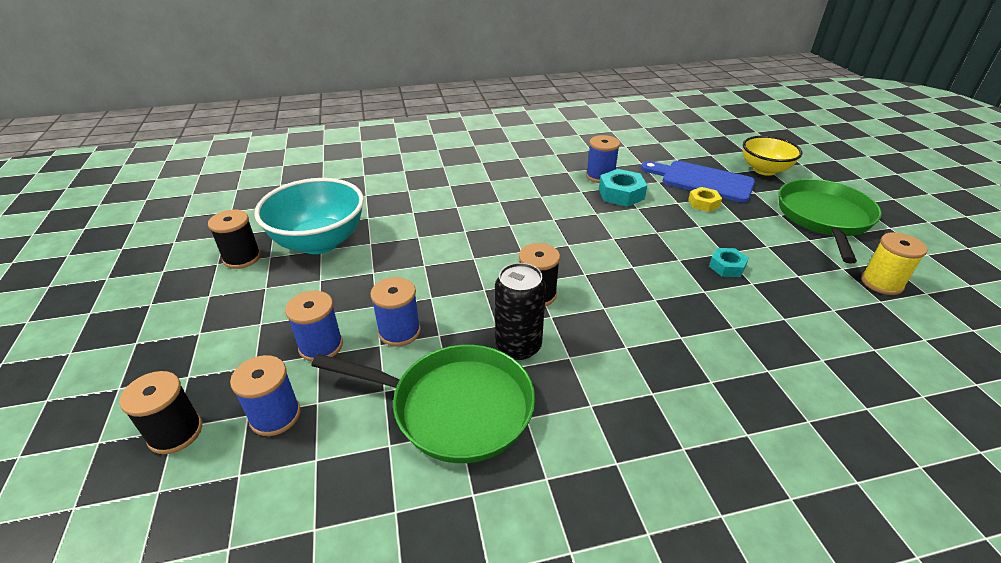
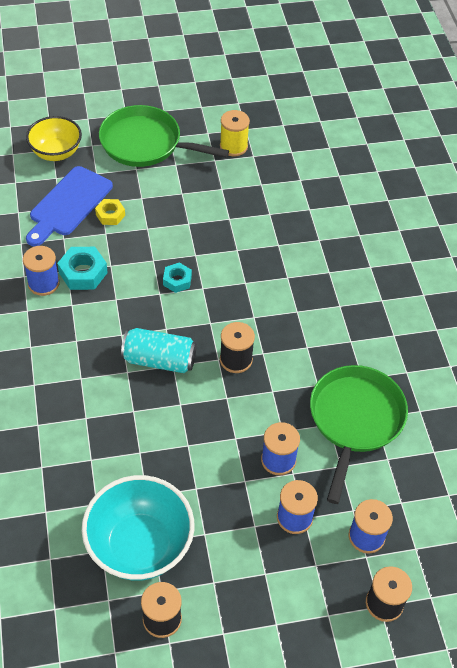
camera: 90 degrees left, 15 degrees up
(518, 346) = (296, 378): black can -> none
(527, 242) = (159, 360): none -> turquoise can
(727, 267) = (208, 227): turquoise nut -> turquoise nut (177, 280)

